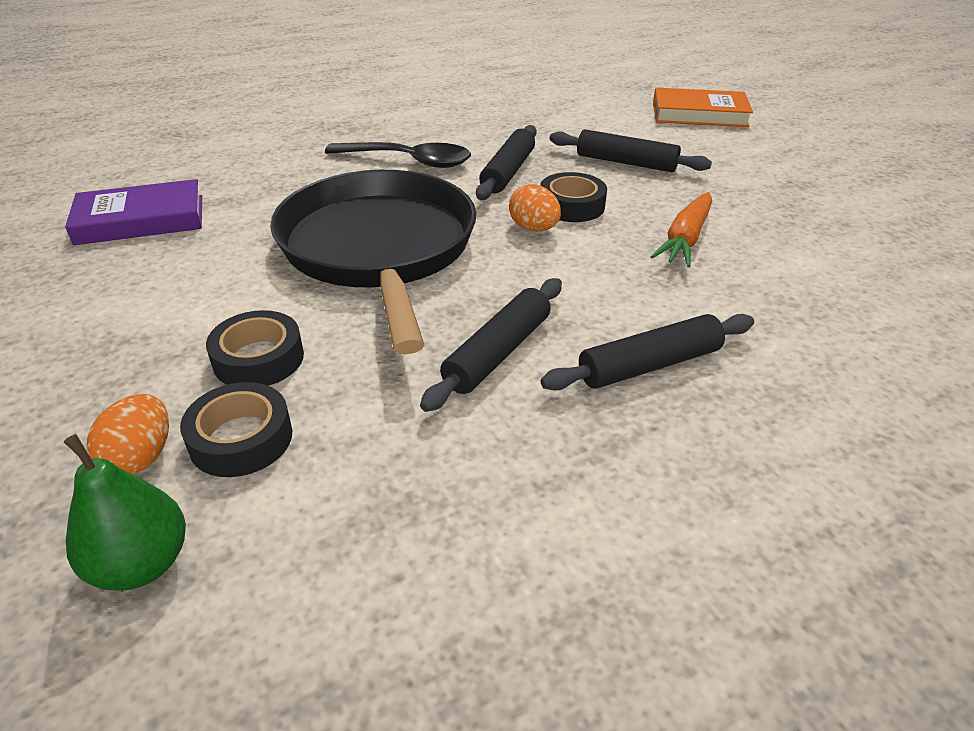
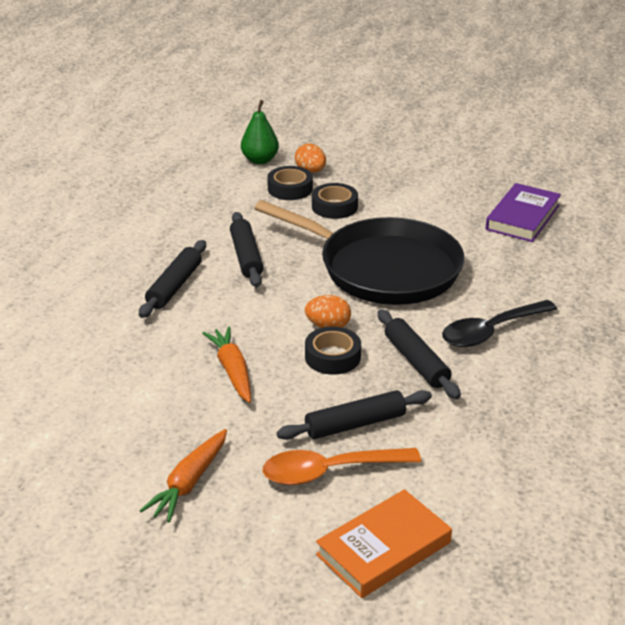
camera: 135 degrees right, 5 degrees down
(686, 151) = (329, 471): none -> orange spoon
(812, 188) = (189, 483): none -> orange carrot

